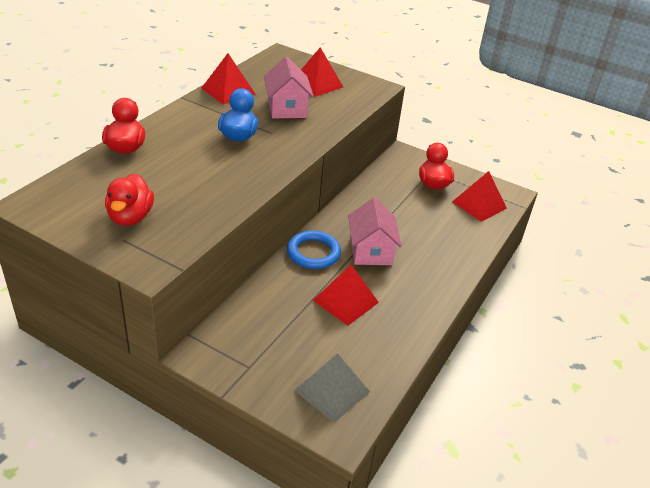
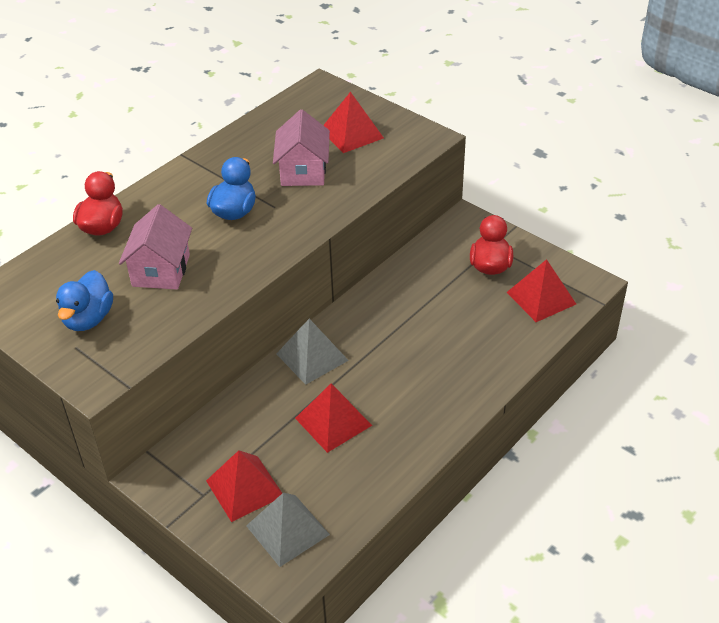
camera: 15 degrees right, 5 degrees up
(130, 217) = (88, 319): red duck -> blue duck
(228, 91) = (238, 145): red pyramid -> red pyramid (244, 488)
(313, 253) = (312, 357): blue ring -> grey pyramid
(370, 251) = (382, 357): pink house -> pink house (161, 270)

